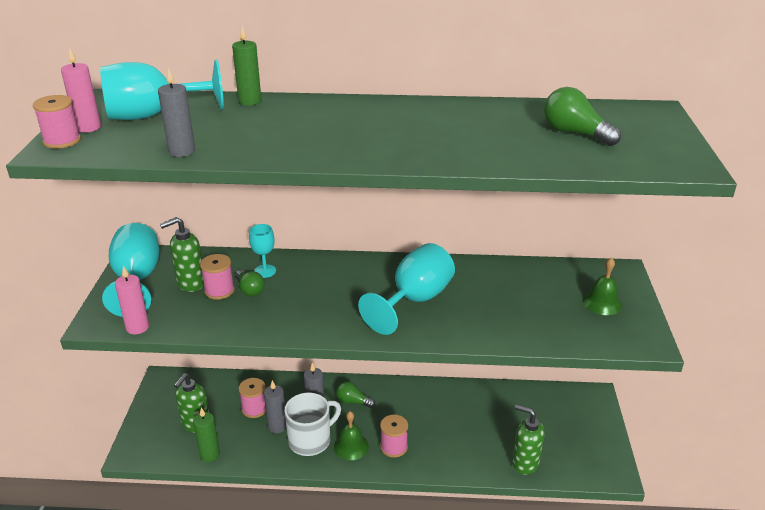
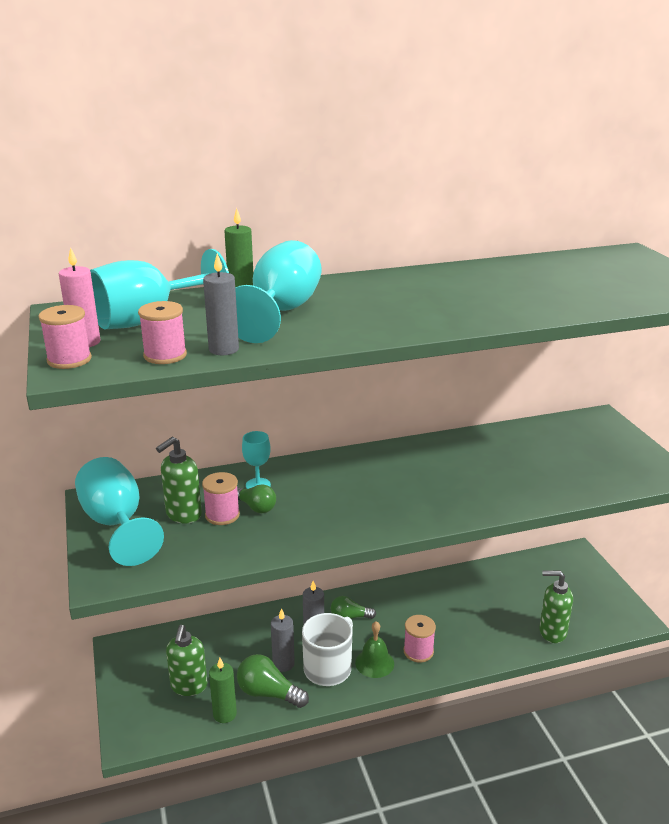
camera: 20 degrees left, 5 degrees down
(137, 327) = (156, 573): pink candle -> none
(254, 409) = (247, 652): pink spool -> pink spool (165, 355)
(415, 300) = (434, 481): turquoise goblet -> turquoise goblet (281, 312)
(575, 133) = (585, 280): green light bulb -> green light bulb (268, 693)
(602, 303) = (605, 448): green bell -> none

